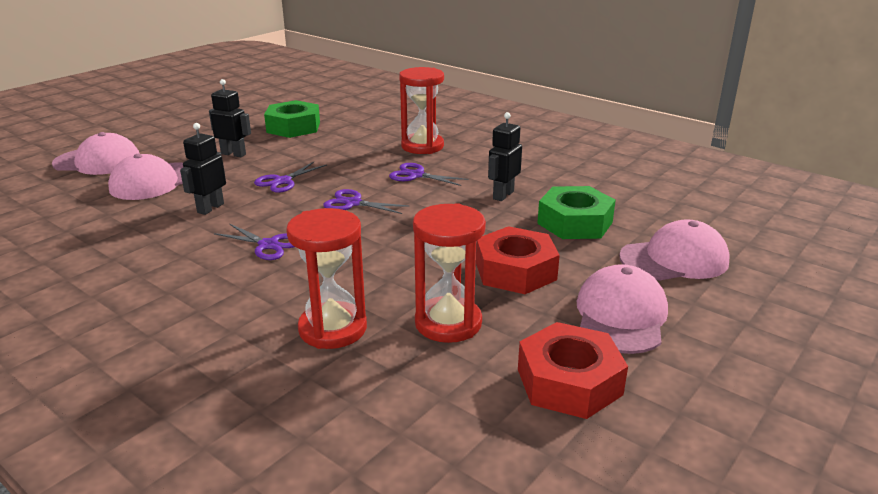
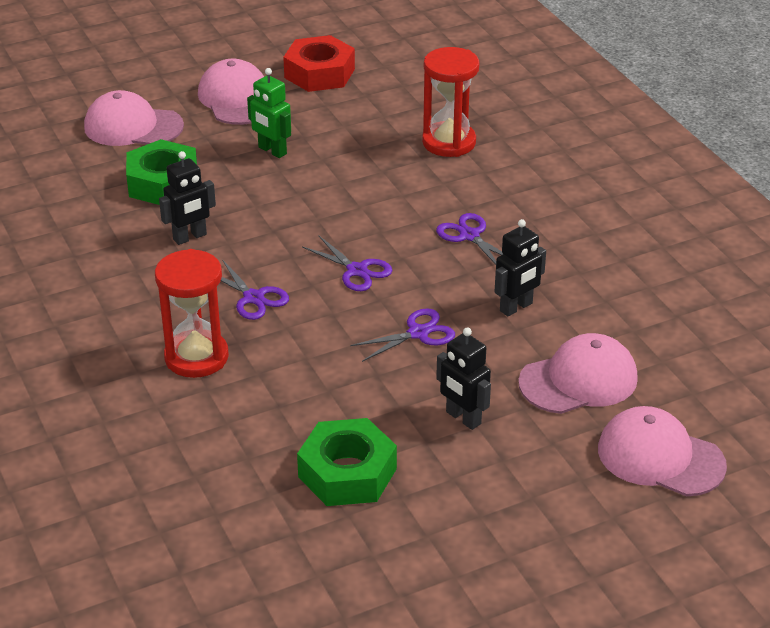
camera: 155 degrees left, 10 degrees up
(448, 323) = (363, 125): red hourglass -> none
(515, 271) = (272, 151): red nut -> green robot
(621, 316) = (236, 99): pink cap -> pink cap turned 120 degrees clockwise

